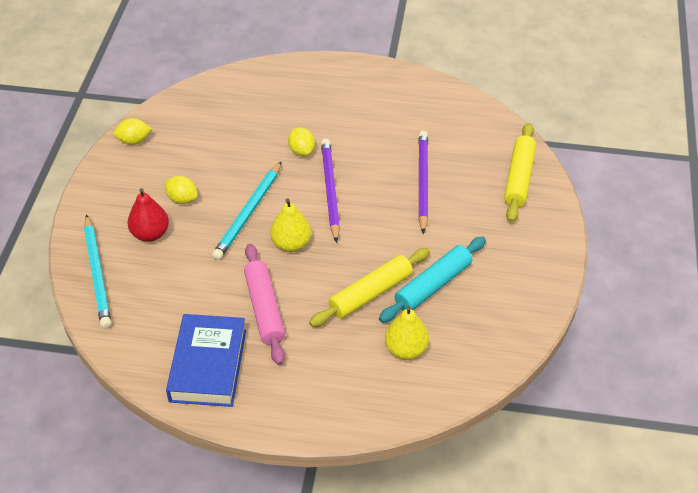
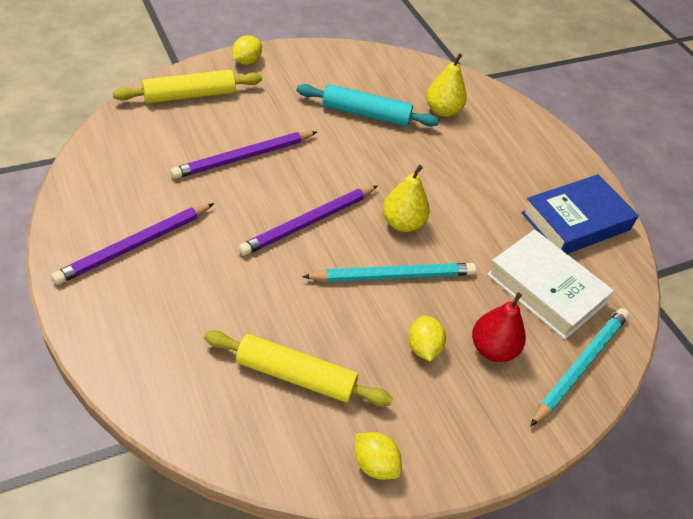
camera: 130 degrees left, 0 degrees up
(167, 296) = (545, 289): none -> white book
(264, 309) = (489, 210): pink rolling pin -> none
(301, 151) = (266, 272): yellow lemon -> yellow lemon (246, 61)
(368, 100) = (135, 246): none -> purple pencil
(371, 293) = (408, 148): yellow rolling pin -> yellow rolling pin (295, 376)

